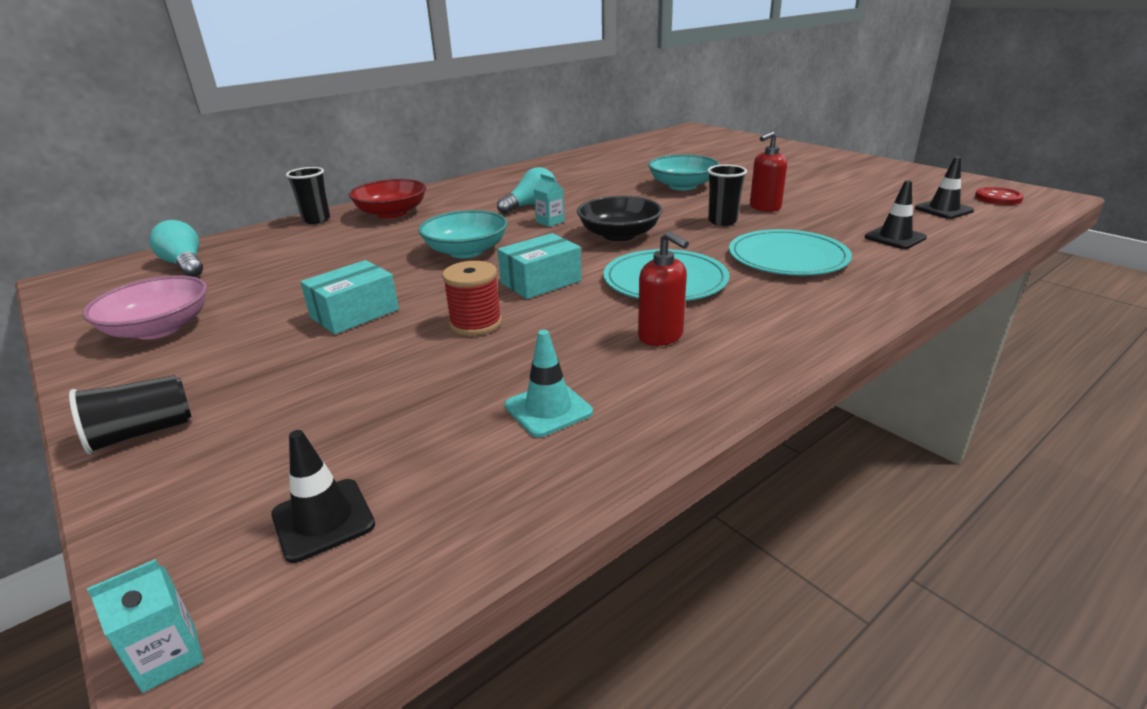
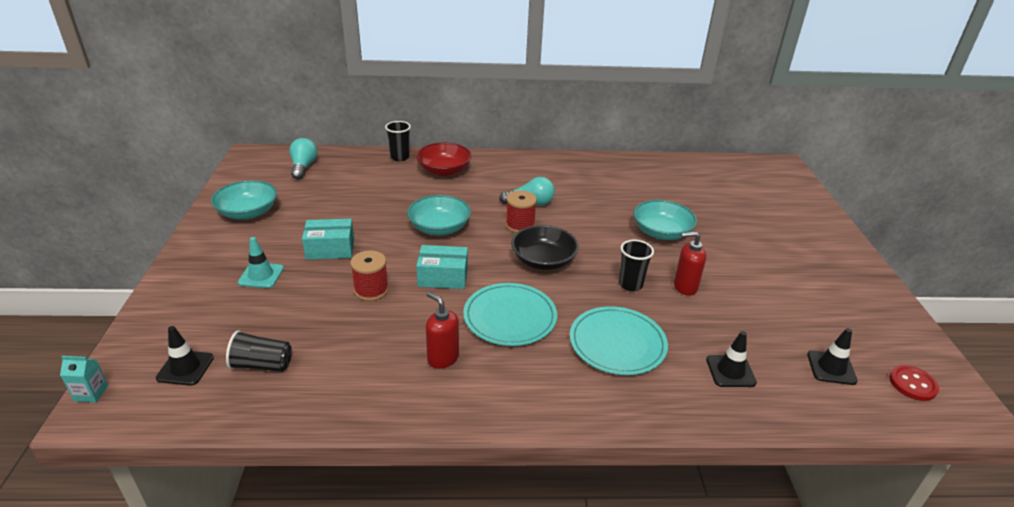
camera: 35 degrees right, 5 degrees up
(142, 433) = (181, 278): black cup -> black cup (262, 365)
(159, 329) = (248, 212): pink bowl -> turquoise bowl
(548, 409) = (327, 369): turquoise traffic cone -> turquoise traffic cone (261, 275)
(550, 222) = (520, 225): turquoise carton -> red spool
(661, 336) = (442, 358): red soap dispenser -> red soap dispenser turned 135 degrees clockwise

